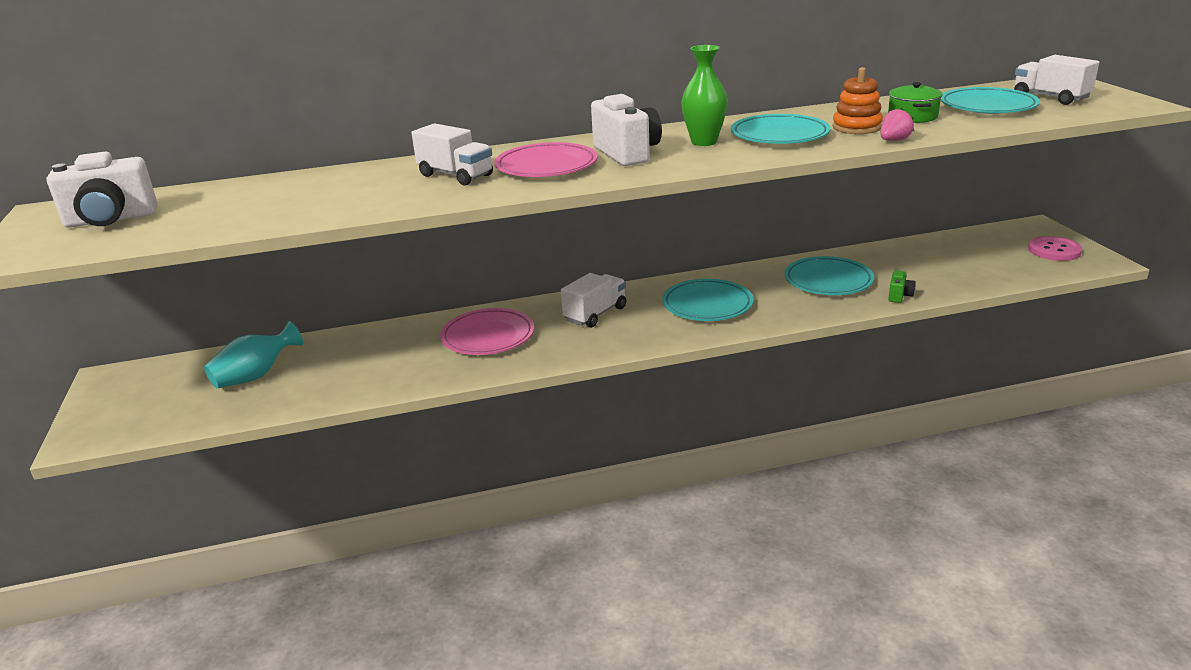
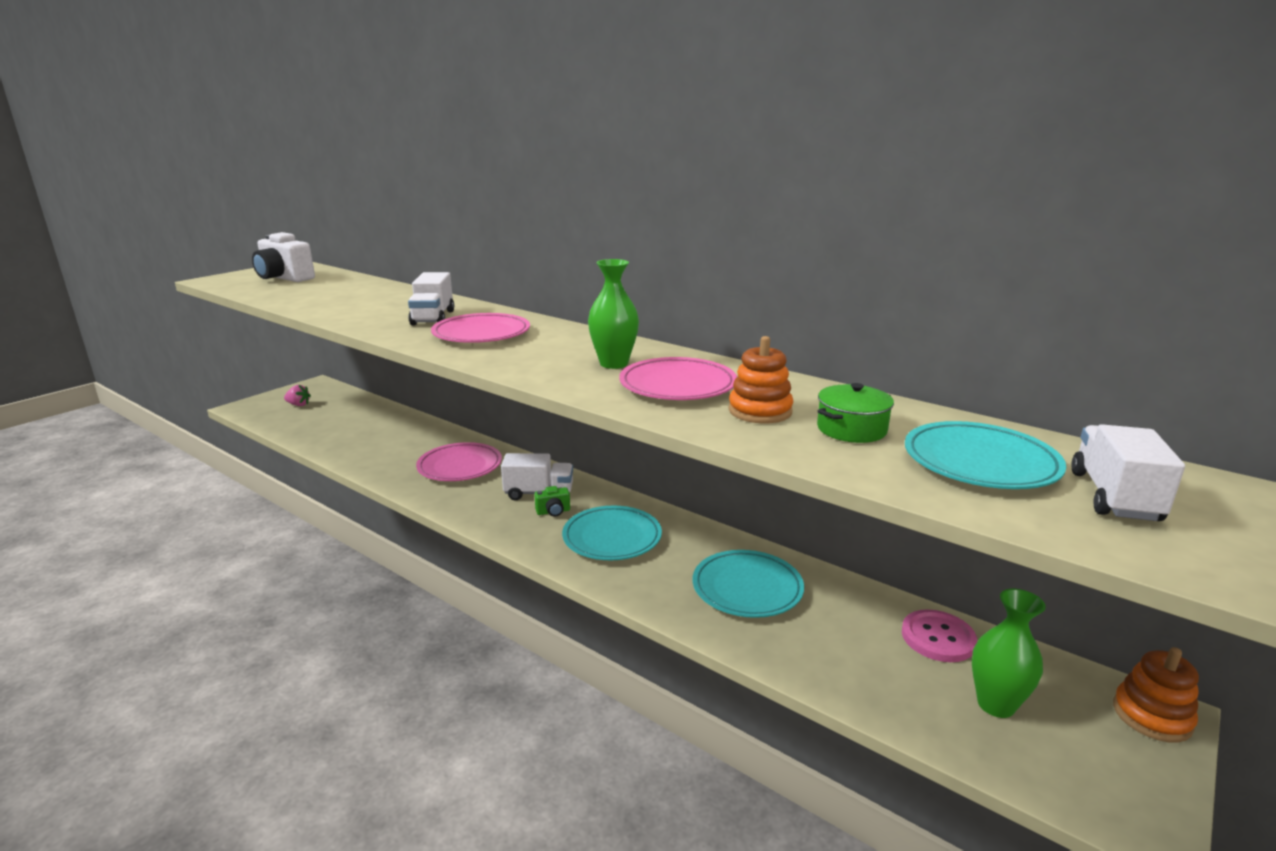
camera: 50 degrees right, 5 degrees down
(255, 376) = (344, 418): turquoise vase -> none
(627, 154) = (544, 348): white camera -> none
(779, 135) = (677, 385): turquoise plate -> pink plate
(894, 140) = (736, 438): pink strawberry -> pink strawberry (298, 405)
(899, 296) = (768, 649): green camera -> green camera (553, 512)
(1000, 257) = (996, 704): none -> green vase
(1037, 229) = (1152, 716): none -> orange stacking toy
(1054, 250) = (1100, 755): pink button -> pink button (938, 638)

